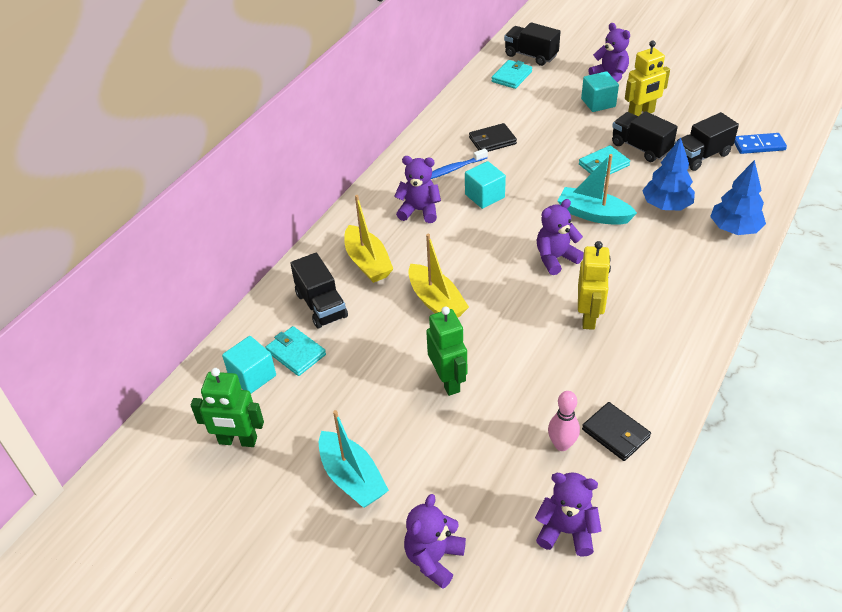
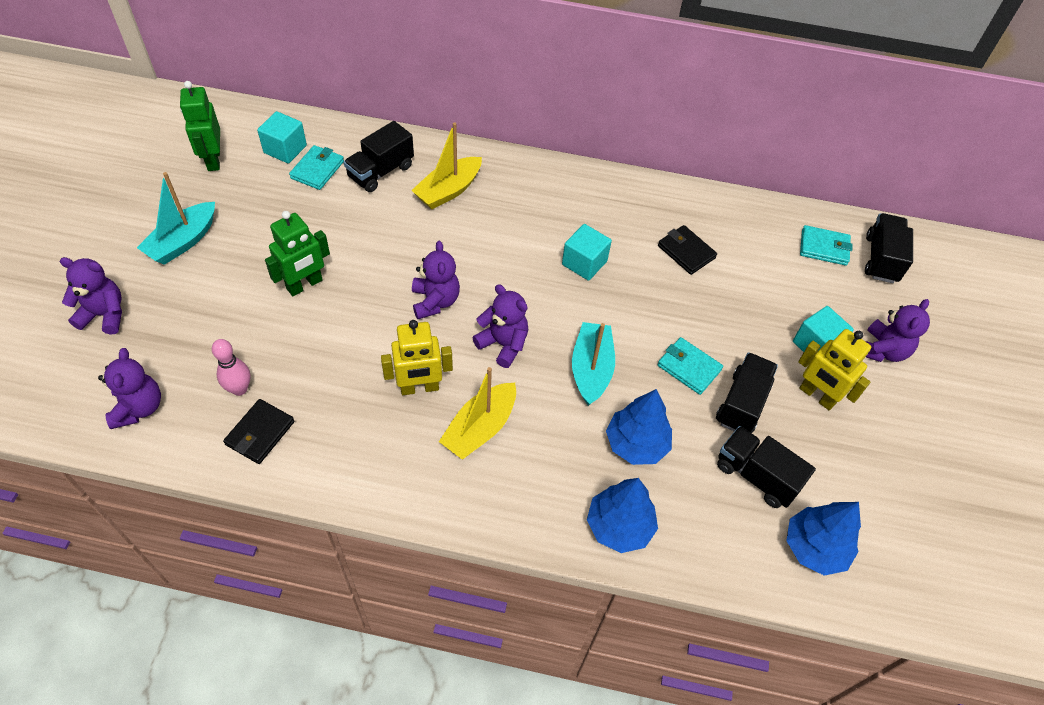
camera: 65 degrees right, 10 degrees up
(419, 211) = (539, 213): purple teddy bear -> purple teddy bear (435, 301)
(436, 302) = (408, 254): yellow boat -> yellow boat (480, 428)
(454, 169) = (620, 228): blue toothbrush -> none
(758, 145) = (814, 547): blue domino -> blue tree

